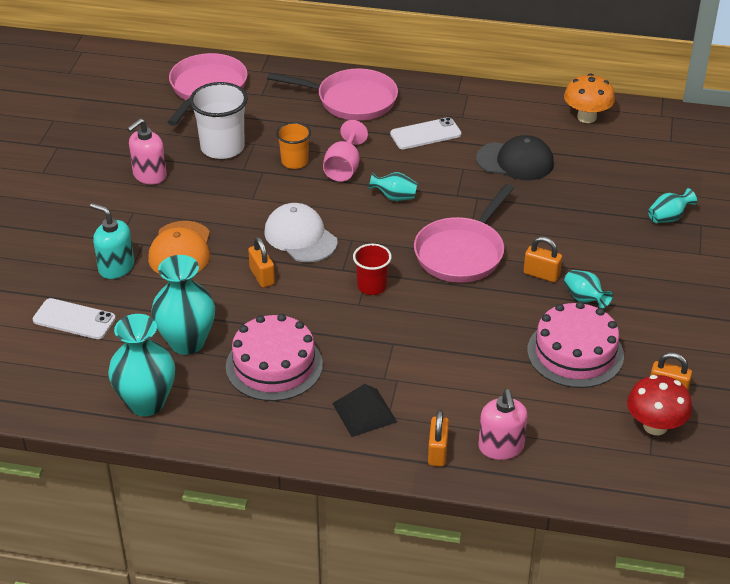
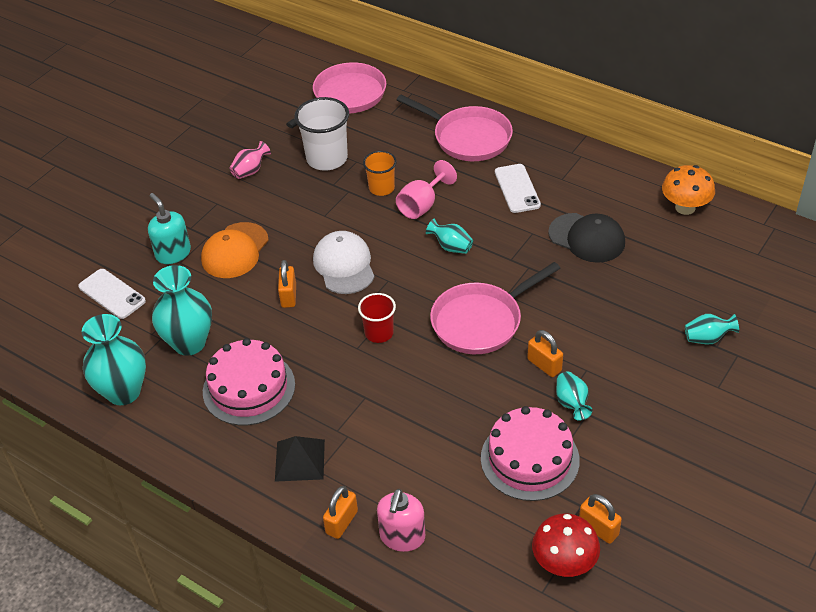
camera: 25 degrees right, 5 degrees up
(149, 175) = (250, 171): pink soap dispenser -> pink vase
(425, 134) = (517, 189): white phone -> white phone turned 75 degrees clockwise

